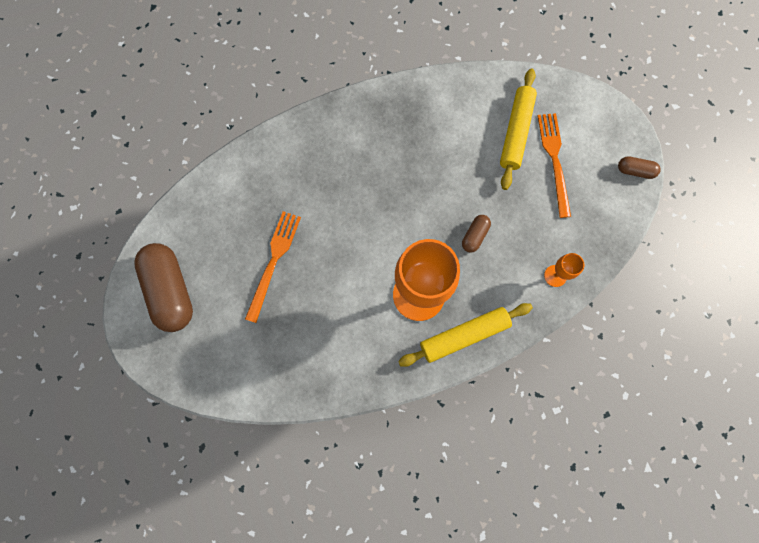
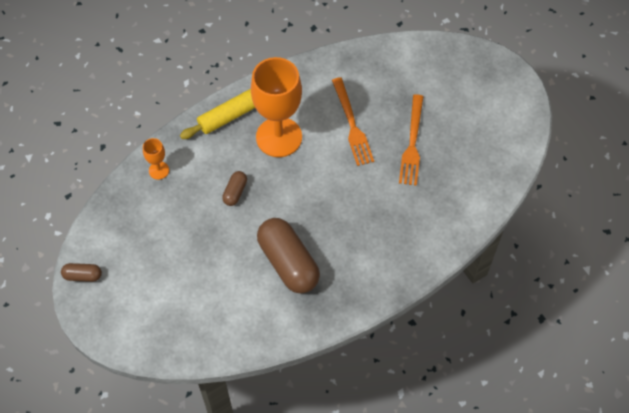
camera: 170 degrees right, 15 degrees down
(171, 291) = (493, 108): brown capsule -> brown capsule (288, 262)
(515, 132) = (204, 295): yellow rolling pin -> none
(554, 160) = (163, 273): orange fork -> orange fork (352, 124)

